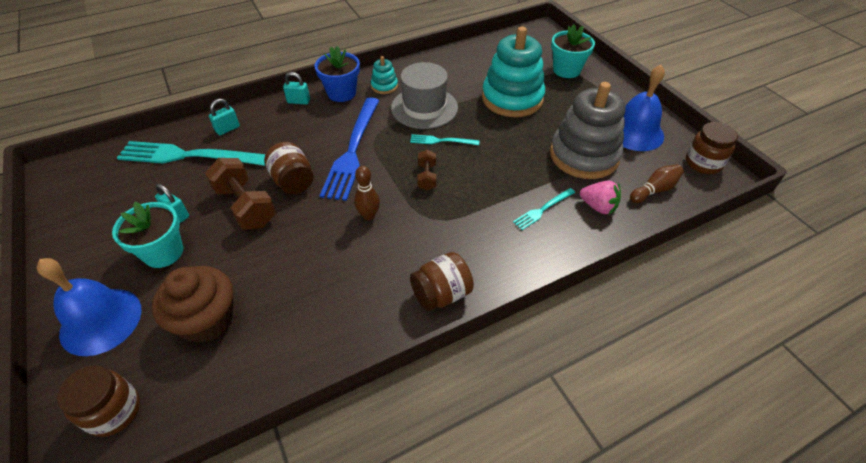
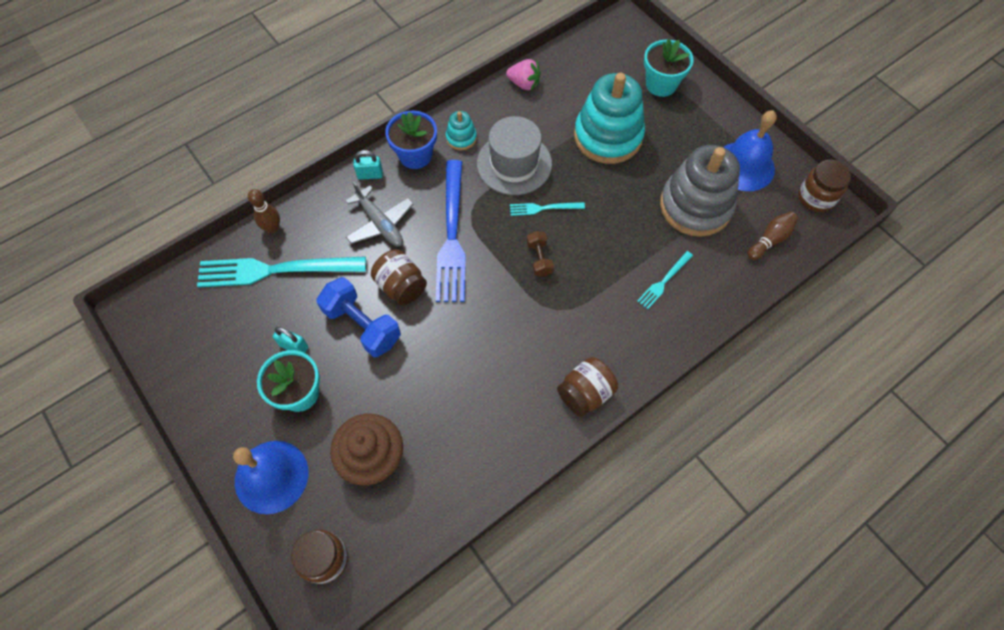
camera: 10 degrees left, 15 degrees up
(227, 129) = (304, 227): turquoise padlock -> none
(246, 206) = (362, 325): brown dumbbell -> blue dumbbell
(293, 134) = (380, 223): none -> grey plane
(369, 215) = (492, 316): brown bowling pin -> brown bowling pin (273, 228)
(598, 207) = (717, 269): pink strawberry -> pink strawberry (524, 84)

